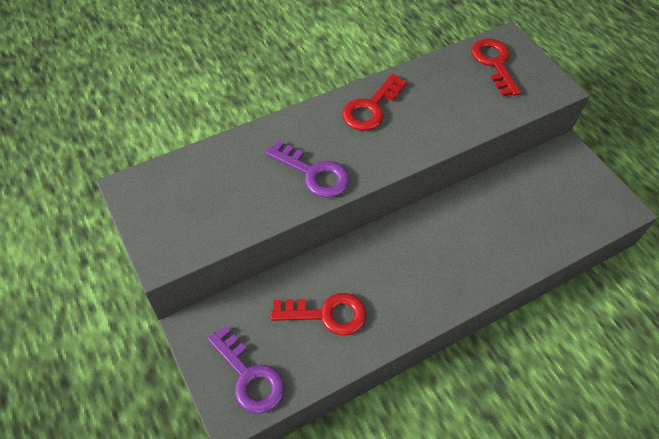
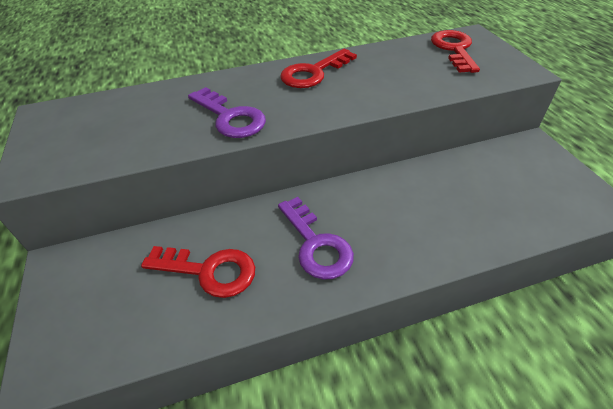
camera: 15 degrees right, 10 degrees down
(249, 376) = (86, 328): purple key -> purple key (316, 244)

